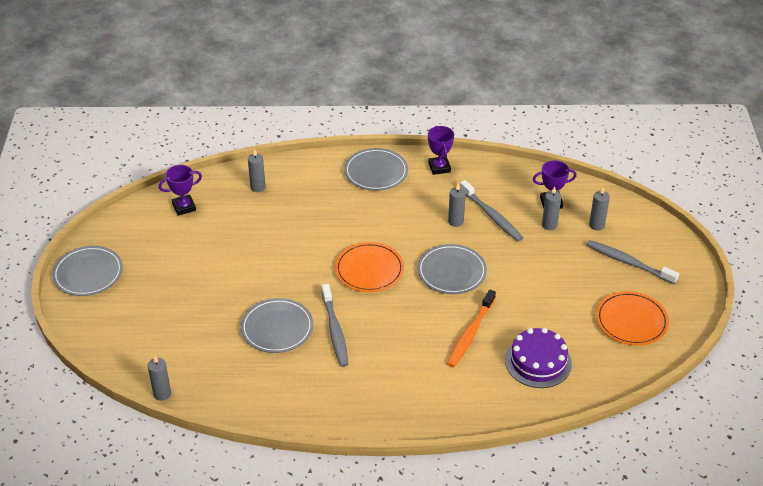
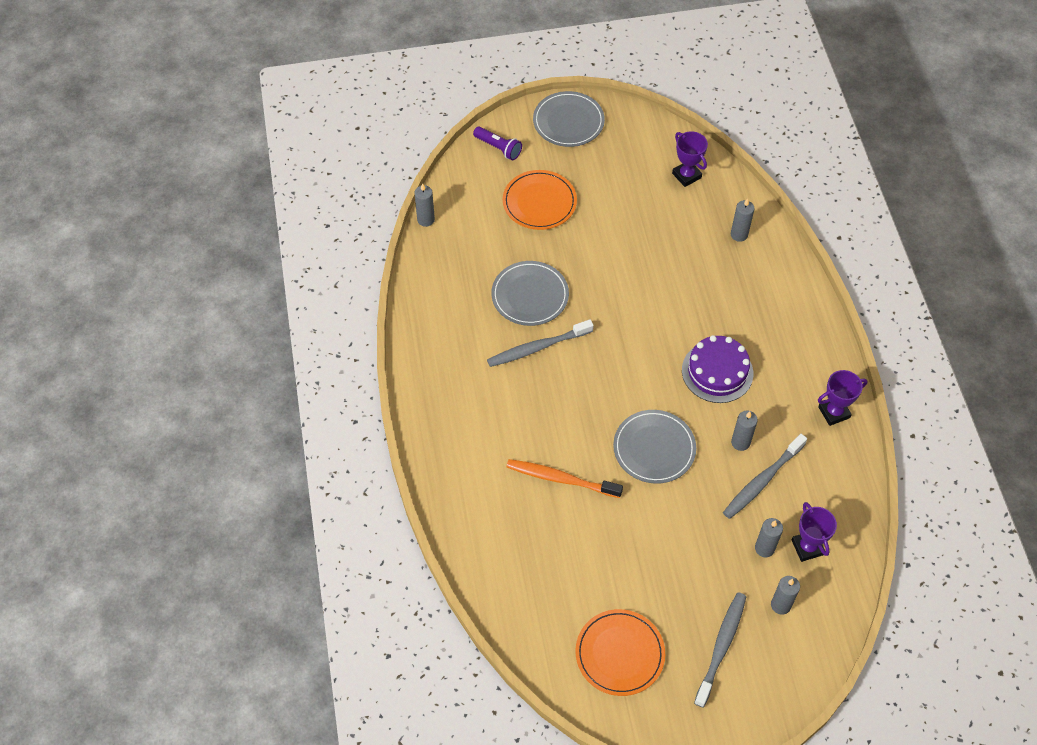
camera: 80 degrees right, 15 degrees up
(97, 327) = (498, 148): none -> purple flashlight
(369, 269) = (636, 365): orange plate -> orange plate (539, 202)
(376, 172) = (803, 346): grey plate -> none
(538, 362) = (532, 553): purple cake -> purple cake (717, 371)

